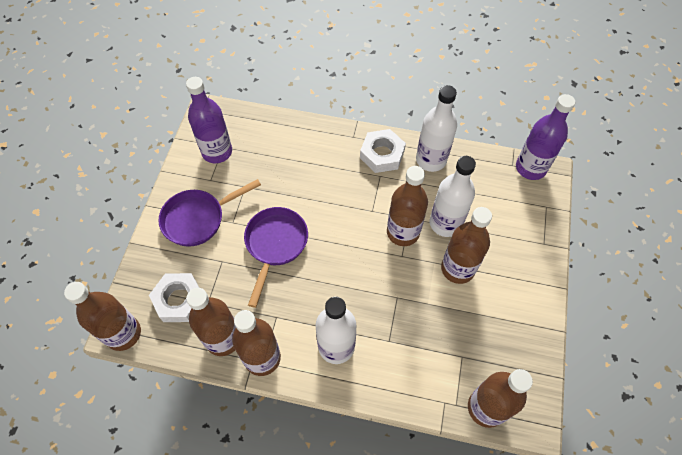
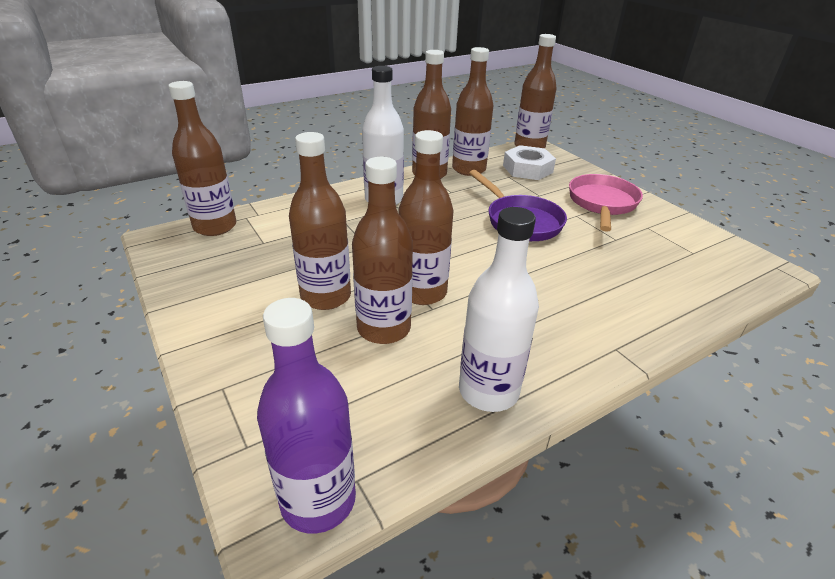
camera: 135 degrees right, 25 degrees down
(198, 219) = (602, 204): purple pan -> pink pan
(217, 152) = (688, 246): purple bottle -> none
(382, 154) = (554, 352): white nut -> none
(445, 223) = (384, 328): white bottle -> brown bottle

